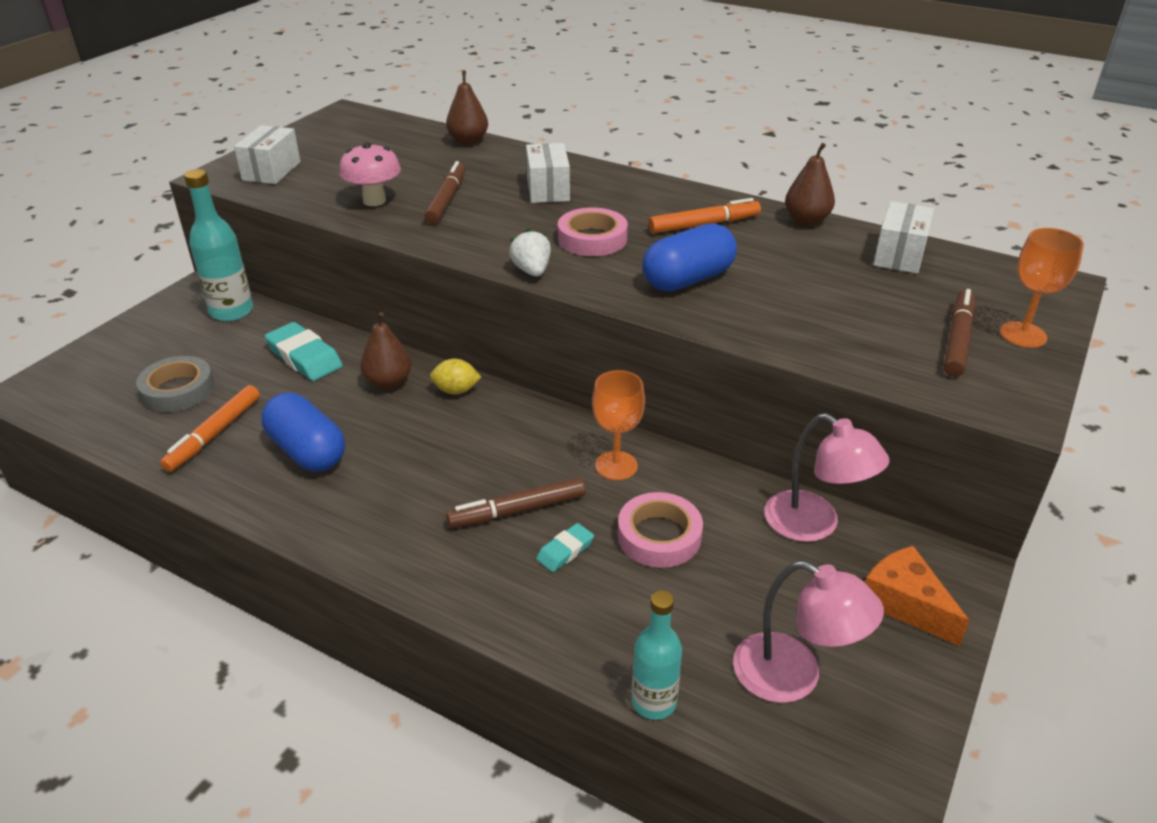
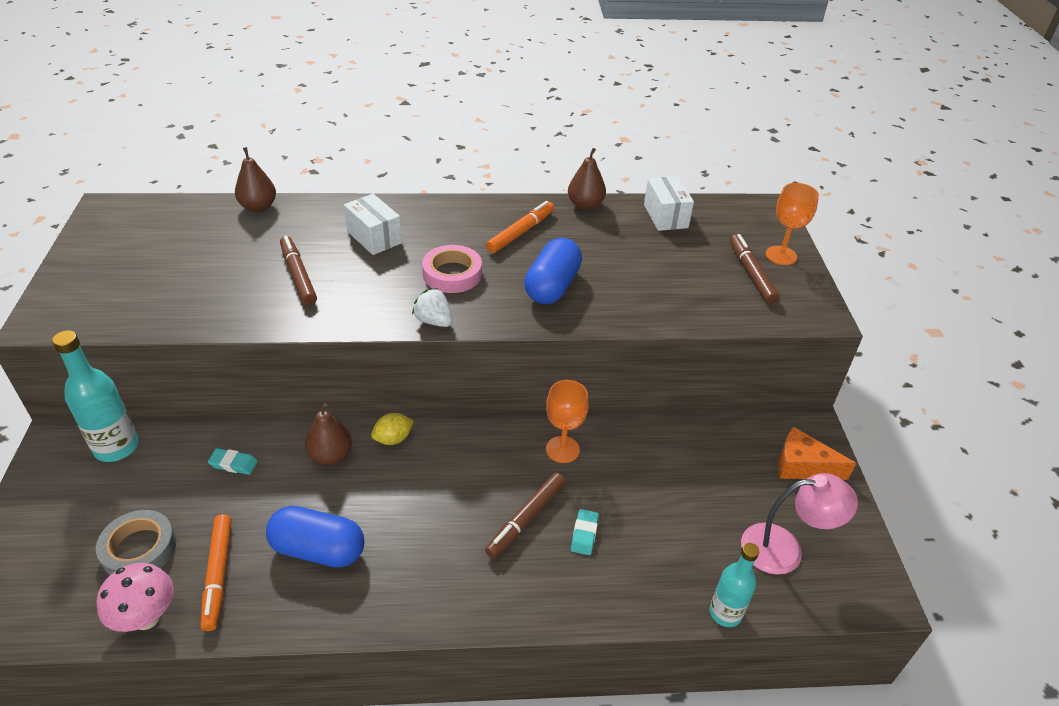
camera: 35 degrees left, 5 degrees up
(271, 171) = (95, 298): white box -> none
(304, 357) = (233, 464): turquoise eraser -> turquoise eraser, size x0.55
(374, 201) = (233, 298): pink mushroom -> pink mushroom (146, 617)
(659, 536) = (633, 491): pink tape -> none
(814, 525) = (716, 435): pink lamp -> none

